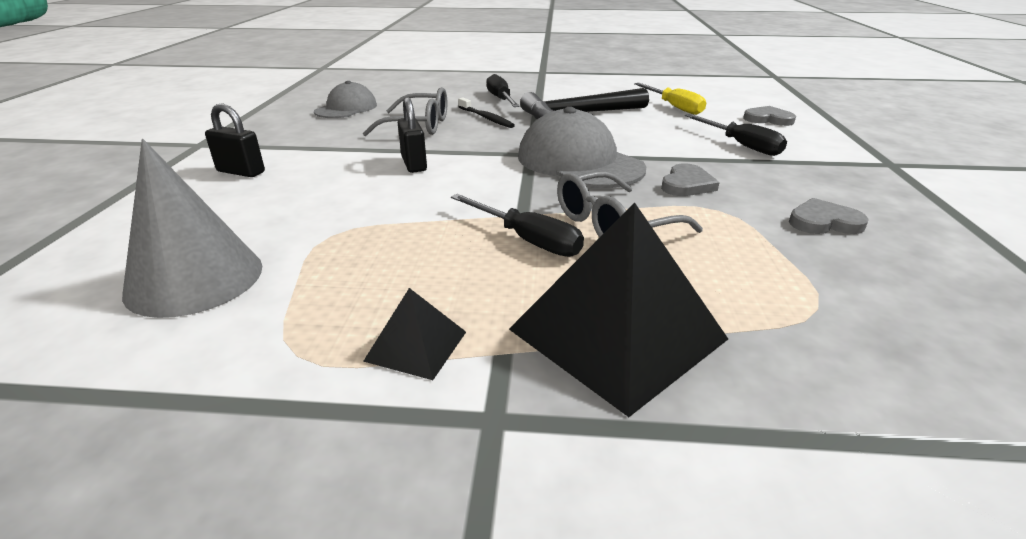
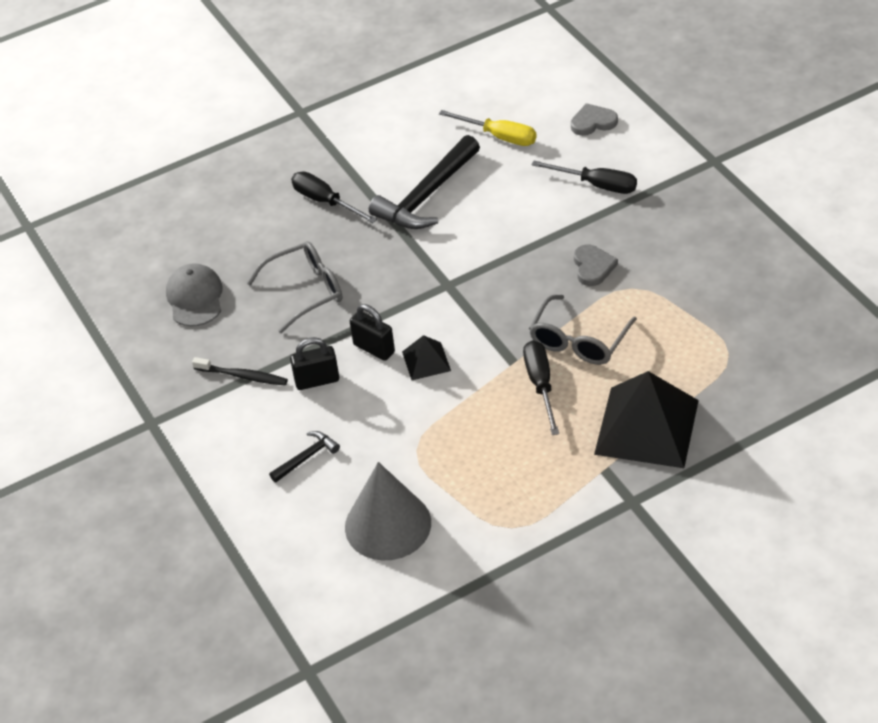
camera: 30 degrees left, 15 degrees up
(241, 172) = (252, 432): black padlock -> black padlock (317, 381)
(241, 201) = (306, 457): none -> black hammer
(416, 346) = (561, 489): black pyramid -> black pyramid (426, 361)
(486, 118) = (351, 246): black toothbrush -> black toothbrush (243, 376)
(527, 240) = (541, 385): black screwdriver -> black screwdriver turned 105 degrees counterclockwise
(579, 162) = (496, 277): grey cap -> none
(824, 222) = (700, 268): grey heart -> none

